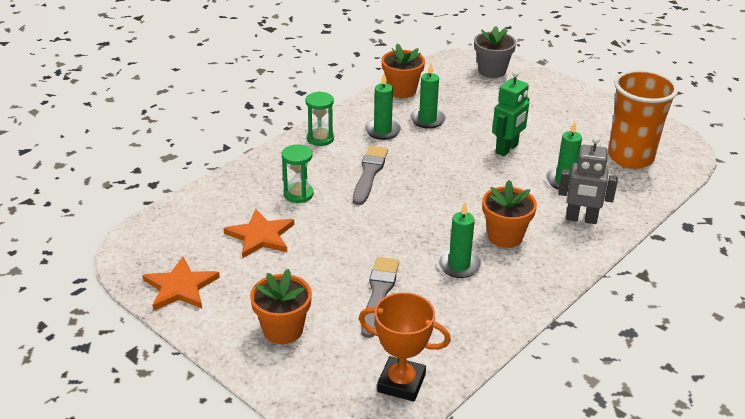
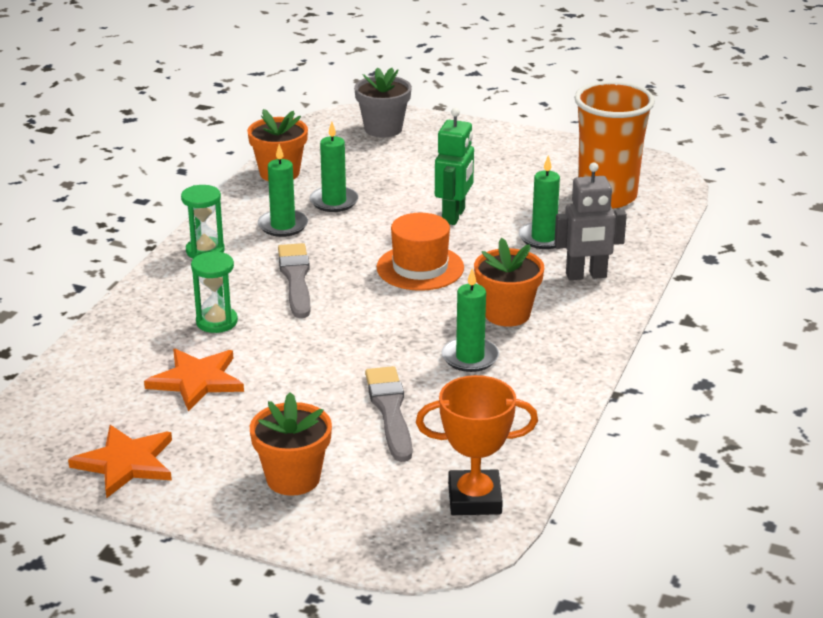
camera: 20 degrees left, 5 degrees down
(461, 184) = (420, 268): none -> orange hat

